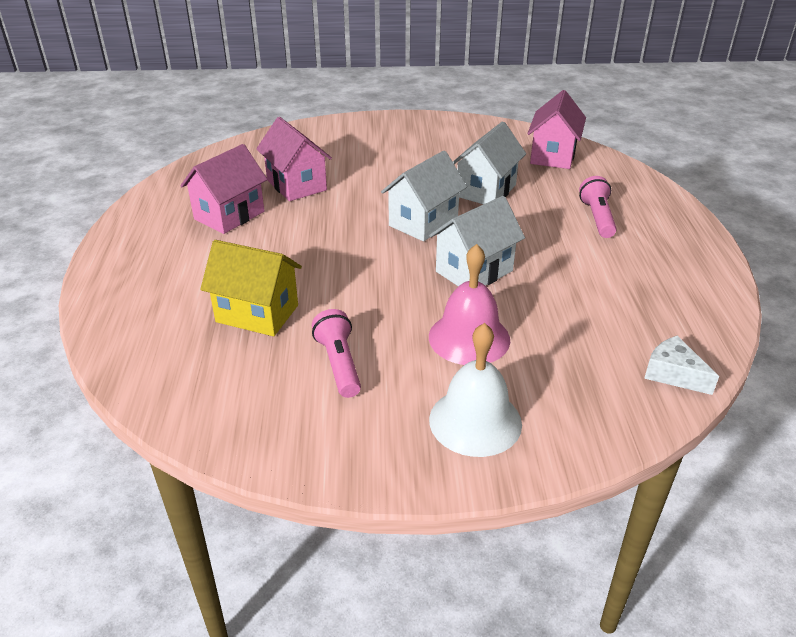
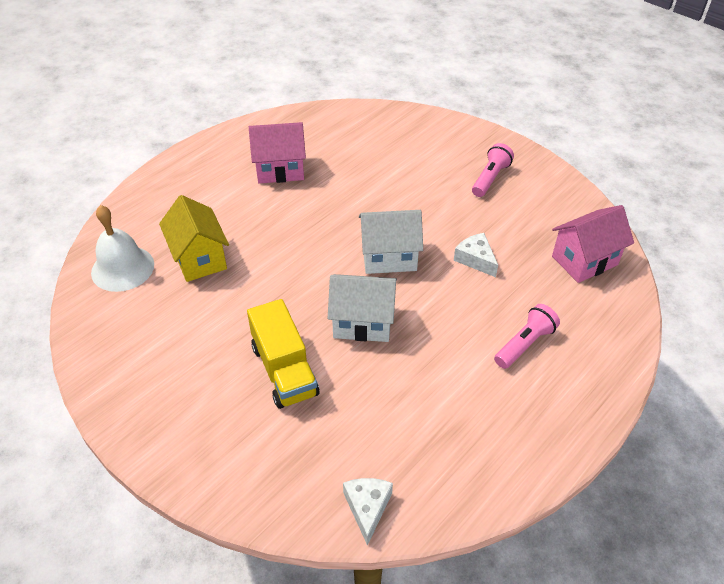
camera: 45 degrees right, 10 degrees up
(296, 185) = (352, 169): pink house -> none
(339, 364) = (192, 328): pink flashlight -> pink flashlight (490, 178)
(469, 338) = (284, 370): pink bell -> yellow truck
(475, 421) = (204, 428): white bell -> white bell (122, 268)
(486, 191) = (475, 259): white house -> white cheese

